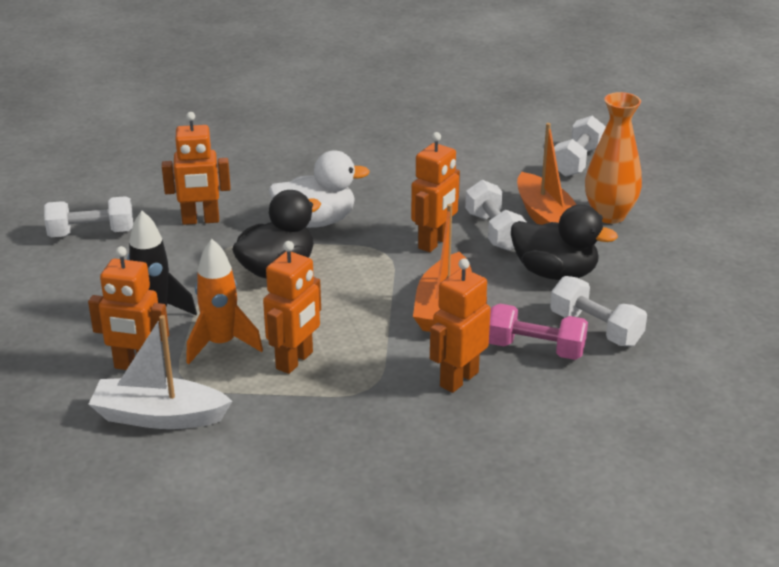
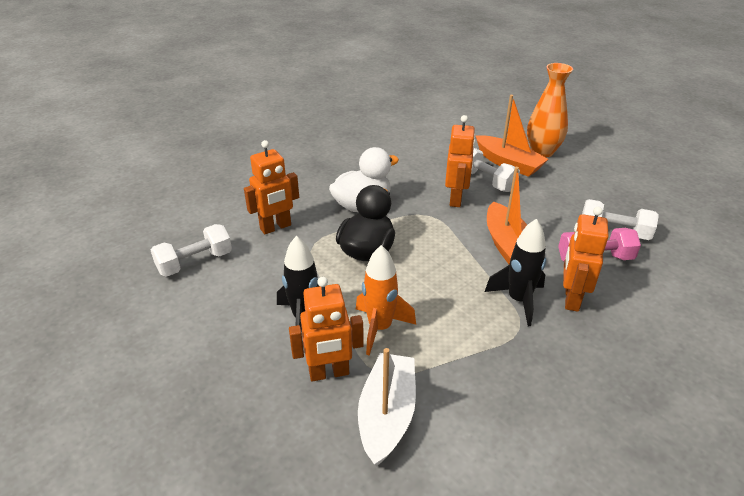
camera: 25 degrees left, 5 degrees up
(159, 416) = (387, 415): white boat -> white boat turned 120 degrees clockwise
(295, 361) = (447, 323): orange robot -> none
(395, 363) = (518, 300): none -> black rocket
(555, 273) = (551, 199): black duck -> none
(577, 161) = (489, 122): white dumbbell -> none

